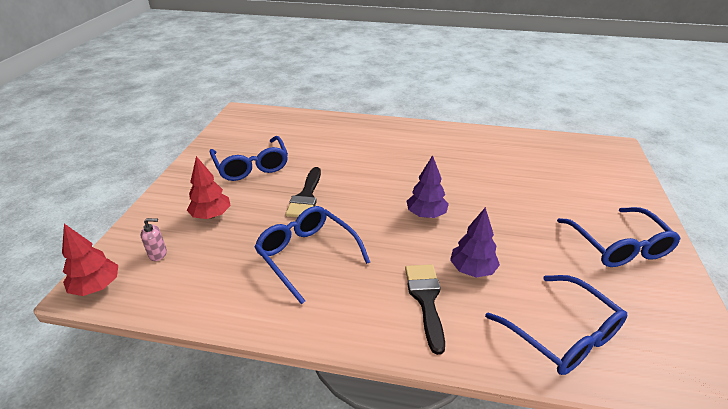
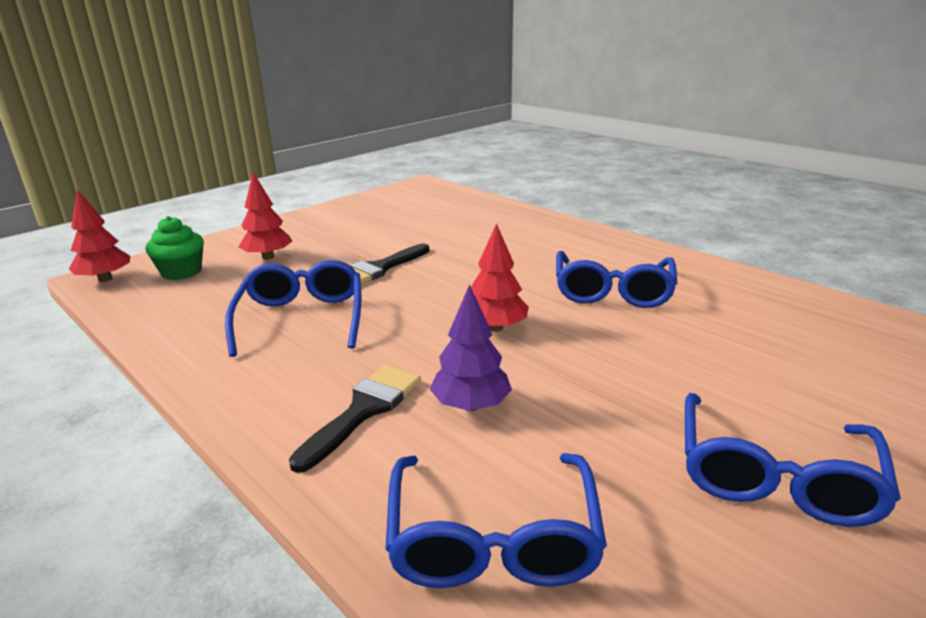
camera: 35 degrees right, 10 degrees down
(158, 254) = (181, 272): pink soap dispenser -> green cupcake
(251, 166) = (364, 229): blue glasses -> blue glasses (612, 291)
(426, 214) = (495, 327): purple tree -> red tree

